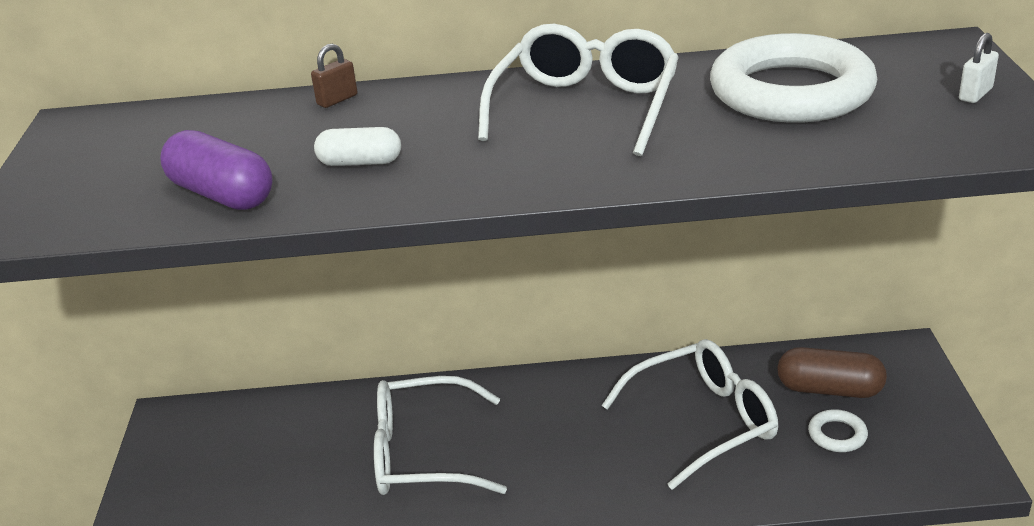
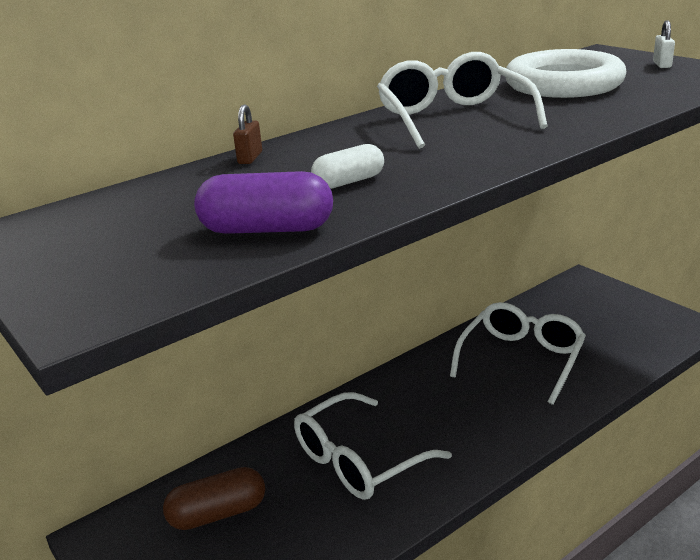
camera: 35 degrees left, 5 degrees down
(829, 389) = (569, 313): brown capsule -> brown capsule (218, 514)
(837, 435) = (603, 335): white ring -> none

